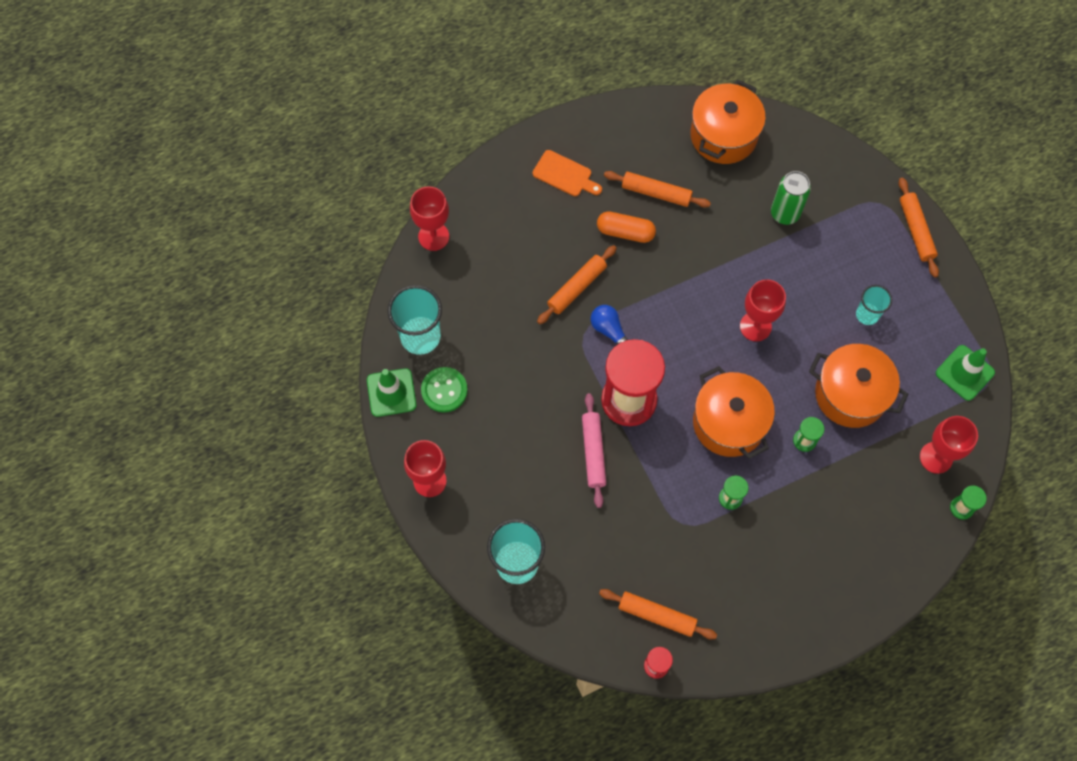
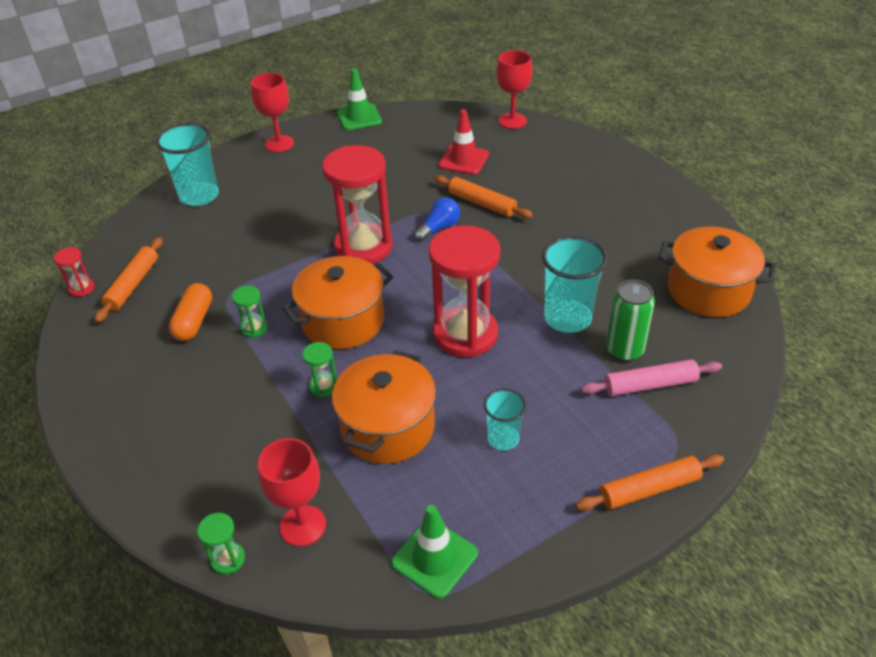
camera: 85 degrees right, 25 degrees down
(420, 336) = (413, 125): turquoise cup -> turquoise cup (567, 318)
(444, 390) = (364, 142): green button -> none
(499, 294) = (463, 160): none -> red traffic cone
(565, 175) = (606, 185): orange cutting board -> none
(593, 452) = (306, 229): pink rolling pin -> pink rolling pin (650, 385)
(625, 232) = (555, 228): orange capsule -> orange capsule (194, 321)
(656, 193) = (610, 245): orange rolling pin -> none
(755, 326) = (465, 334): red goblet -> red hourglass

